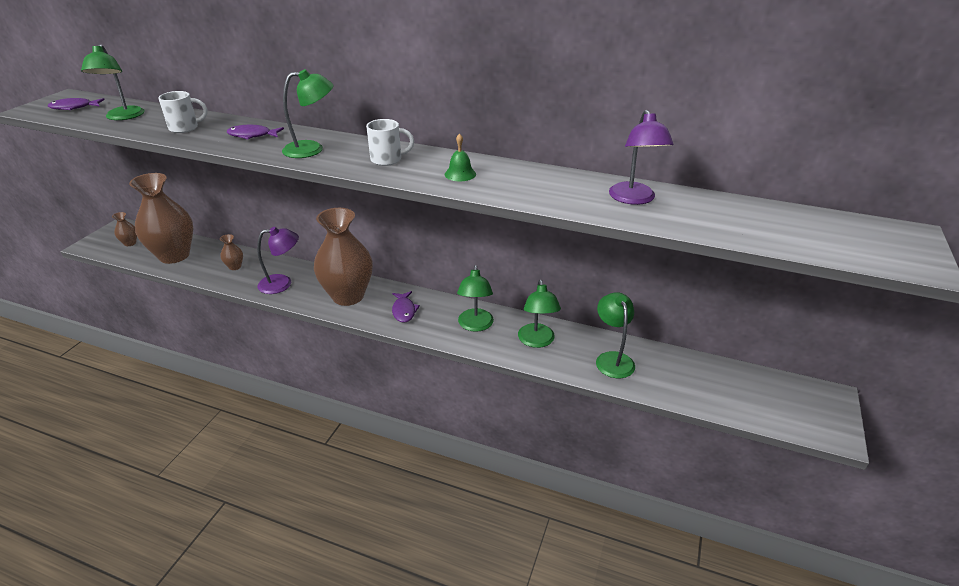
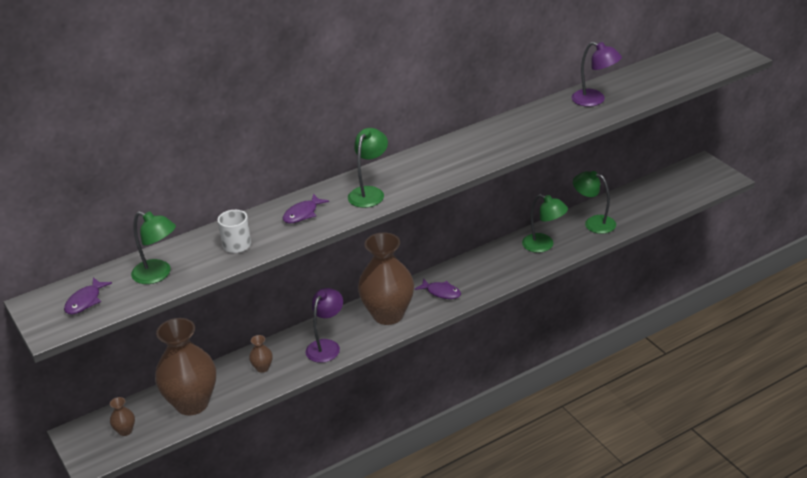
camera: 50 degrees left, 0 degrees up
(387, 160) = (430, 166): white mug -> none
(460, 174) = (489, 145): green bell -> none
(475, 325) = (497, 265): green lamp -> none

